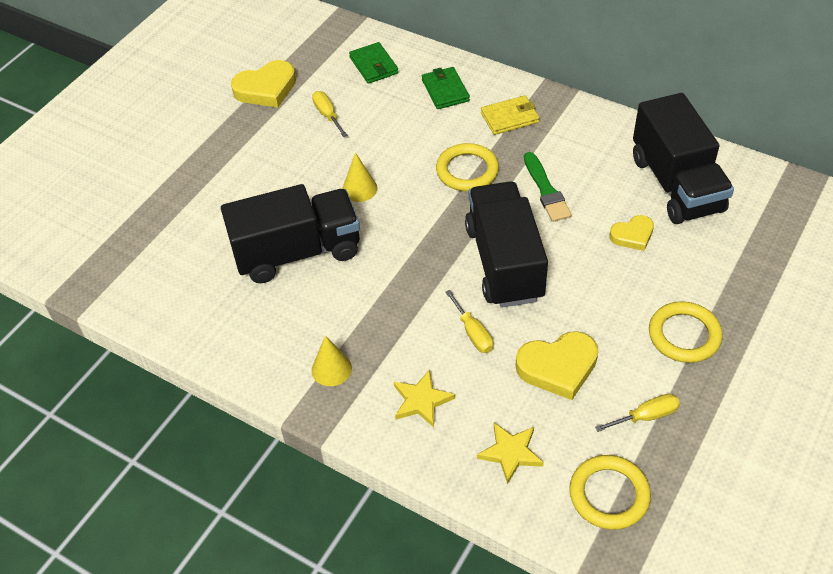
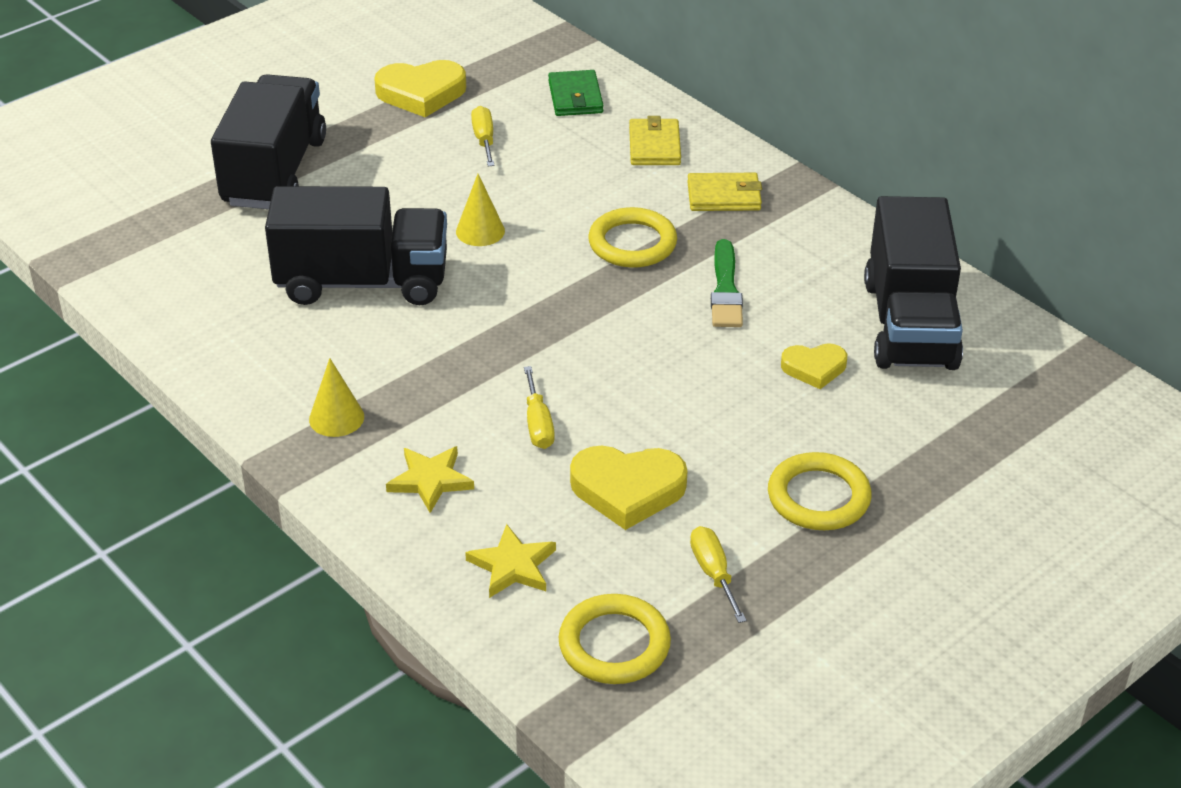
camera: 15 degrees right, 10 degrees down
(445, 90) = (654, 146): green wallet -> yellow wallet
(504, 262) = (623, 357): black truck -> black truck (274, 172)
(646, 416) = (713, 573): yellow screwdriver -> yellow screwdriver turned 105 degrees counterclockwise

